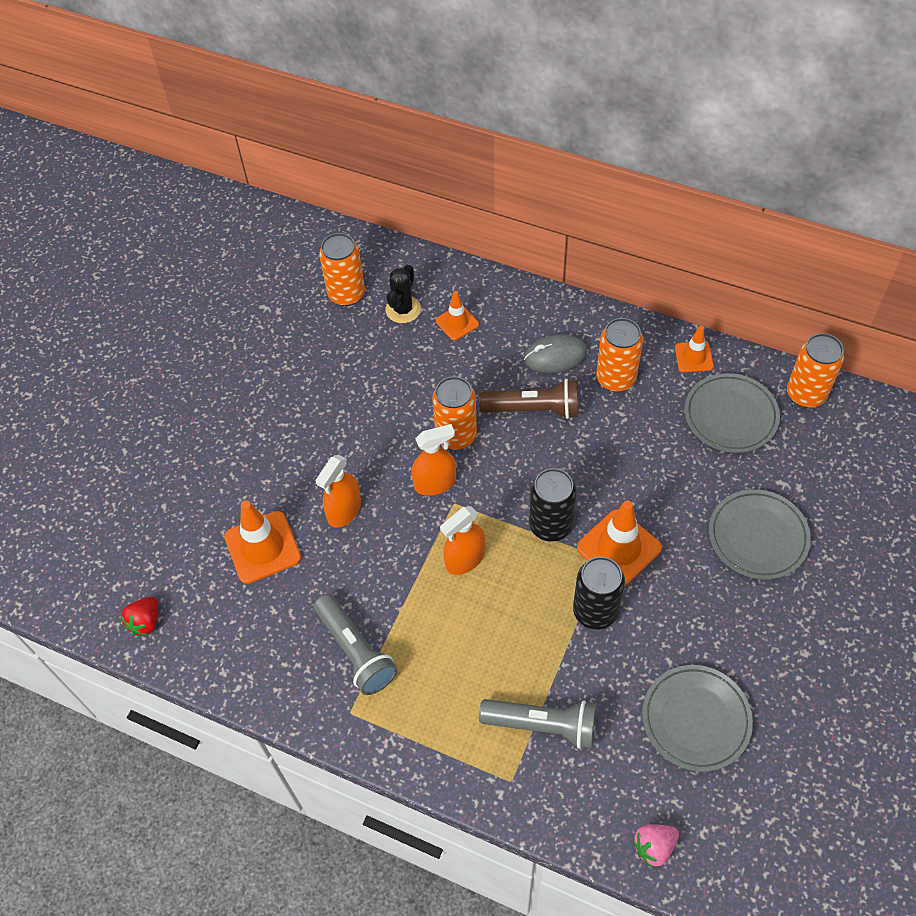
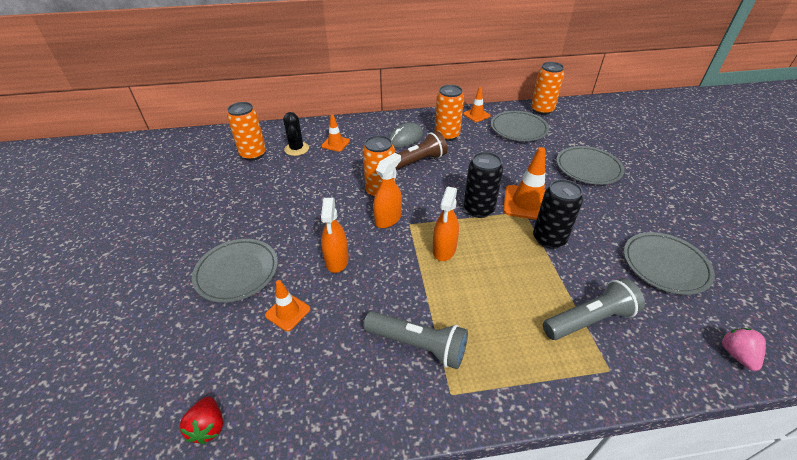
camera: 35 degrees left, 15 degrees down
(241, 472) = (237, 272): none -> grey plate
(262, 547) = (288, 312): orange traffic cone -> orange traffic cone, size x0.59
(654, 847) = (736, 355): pink strawberry -> pink strawberry turned 150 degrees clockwise

